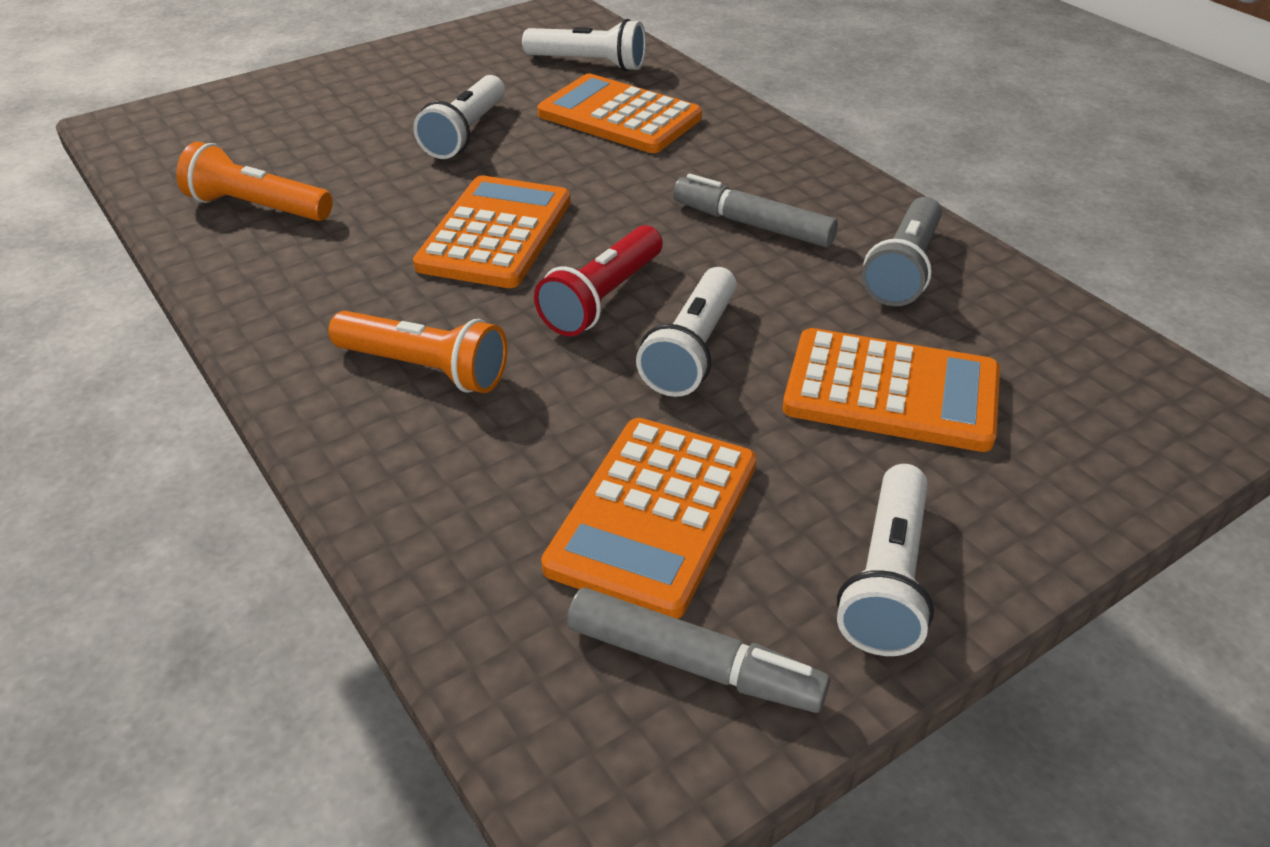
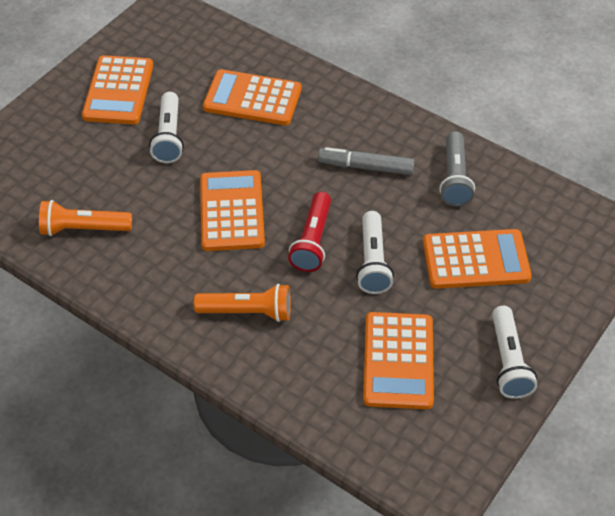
camera: 20 degrees left, 10 degrees up
(433, 76) = (118, 91): none -> orange calculator
(588, 63) = (209, 55): white flashlight -> none
(693, 664) = (447, 425): grey marker -> none

